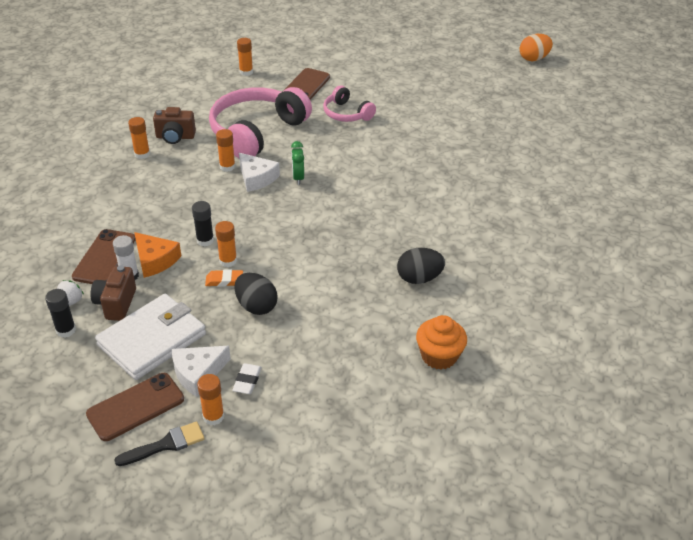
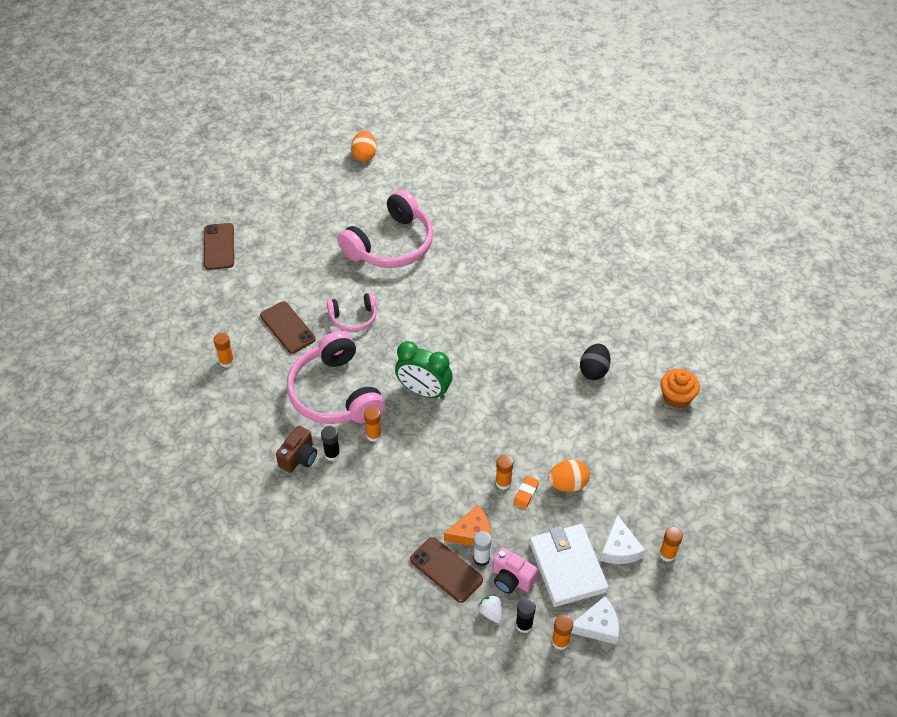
camera: 60 degrees left, 10 degrees up
(116, 304) = (511, 579): brown camera -> pink camera
(135, 406) = (633, 601): brown phone -> brown phone (219, 246)
(142, 154) = (309, 493): orange glue stick -> orange glue stick (560, 641)
(166, 444) = (679, 593): black brush -> none
(205, 240) = (467, 489): black glue stick -> black glue stick (332, 454)
(247, 381) = (643, 520): white eraser -> none
(256, 178) = (405, 420): white cheese -> white cheese (598, 626)
(256, 306) = (567, 484): black egg -> orange egg
(298, 178) = (424, 391): green clock -> green clock, size x1.90
(448, 105) = (391, 244): none -> pink headphones

